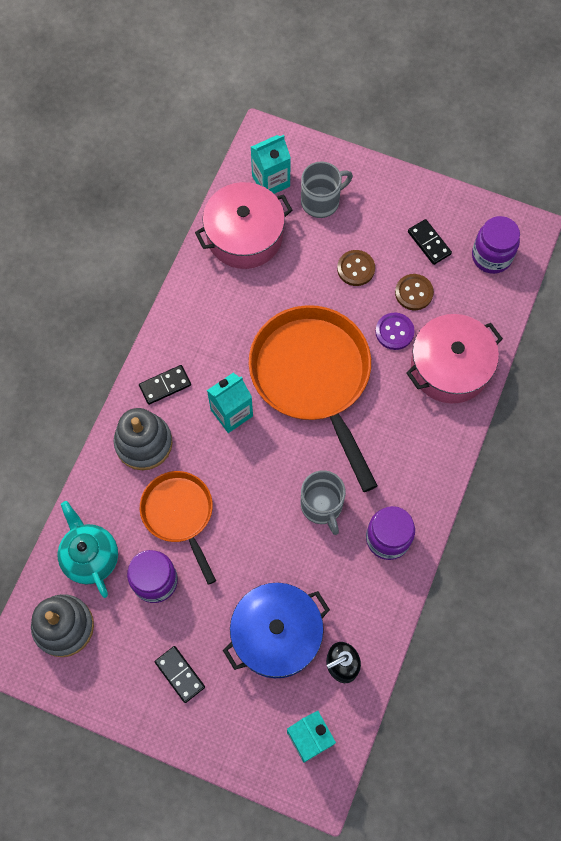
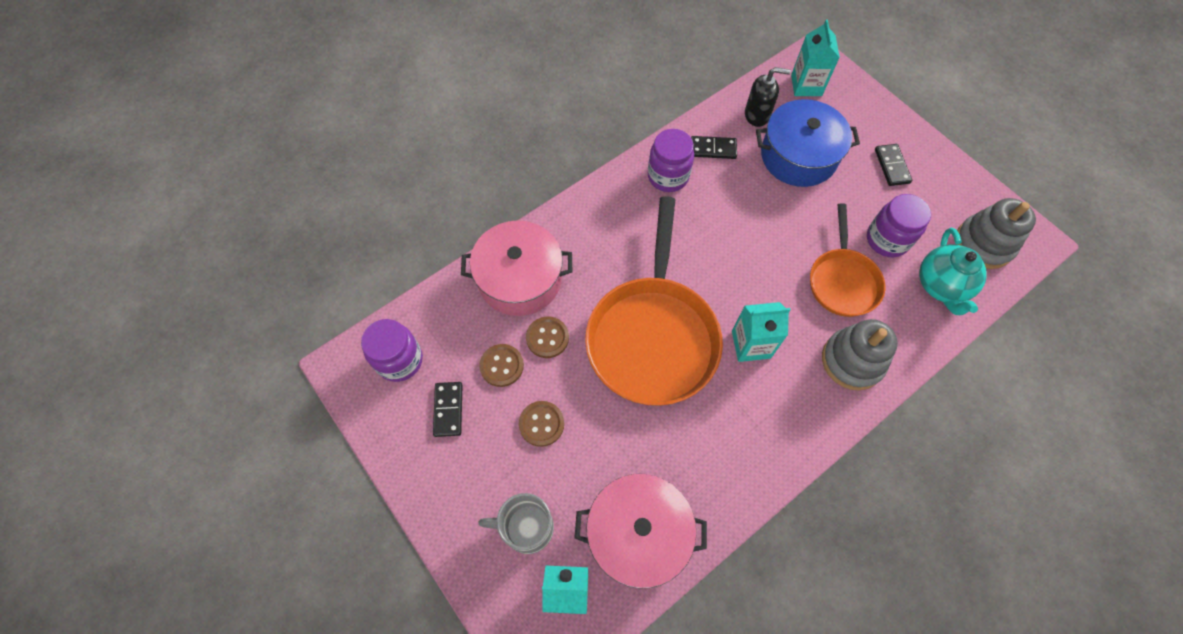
camera: 150 degrees left, 5 degrees down
(165, 385) = (807, 407): black domino -> black domino (713, 149)
(322, 506) = (709, 226): grey mug -> none
(394, 332) = (547, 338): purple button -> brown button

